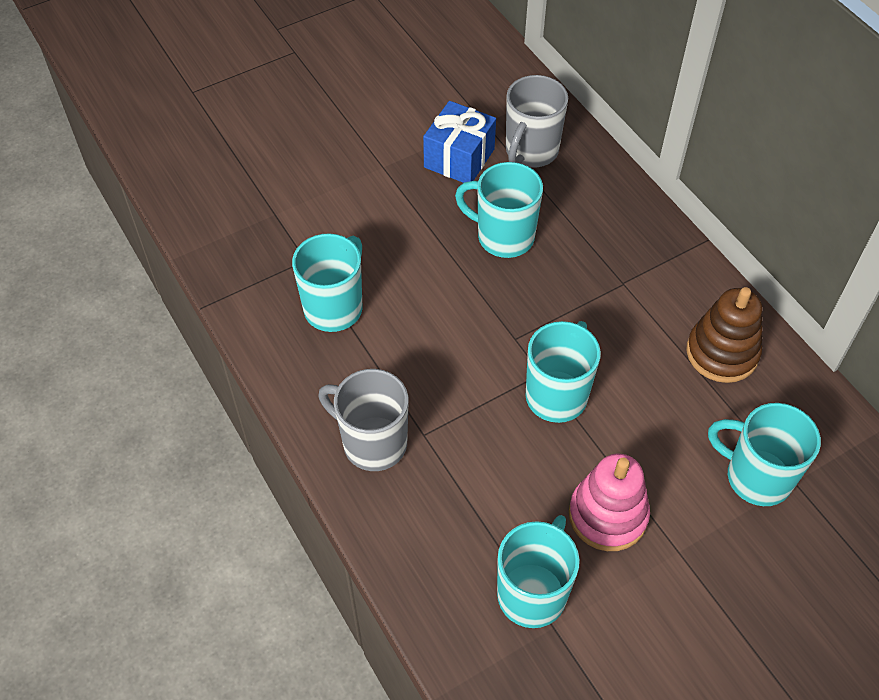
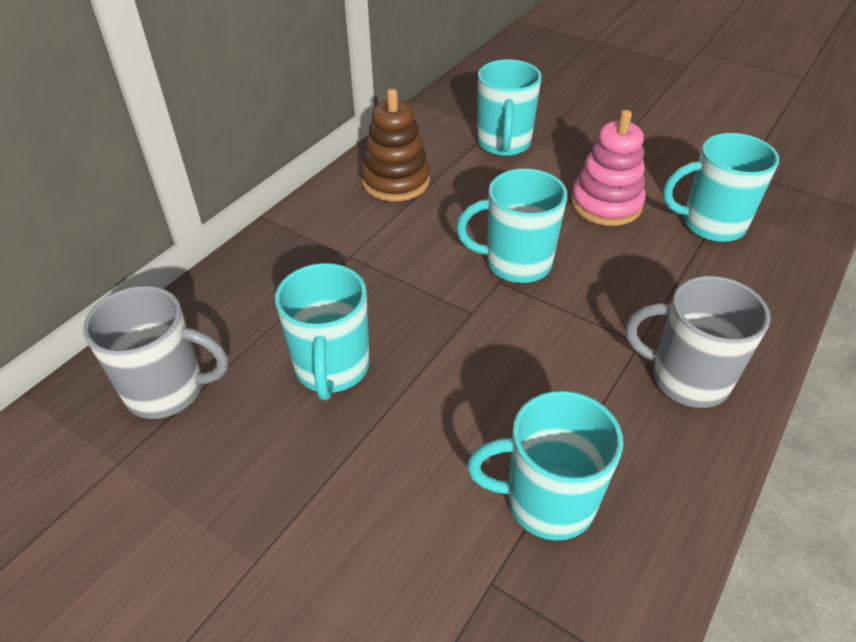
camera: 115 degrees left, 10 degrees down
(373, 443) = (687, 379): grey mug -> grey mug turned 105 degrees clockwise
(459, 158) = (204, 466): blue gift -> none

